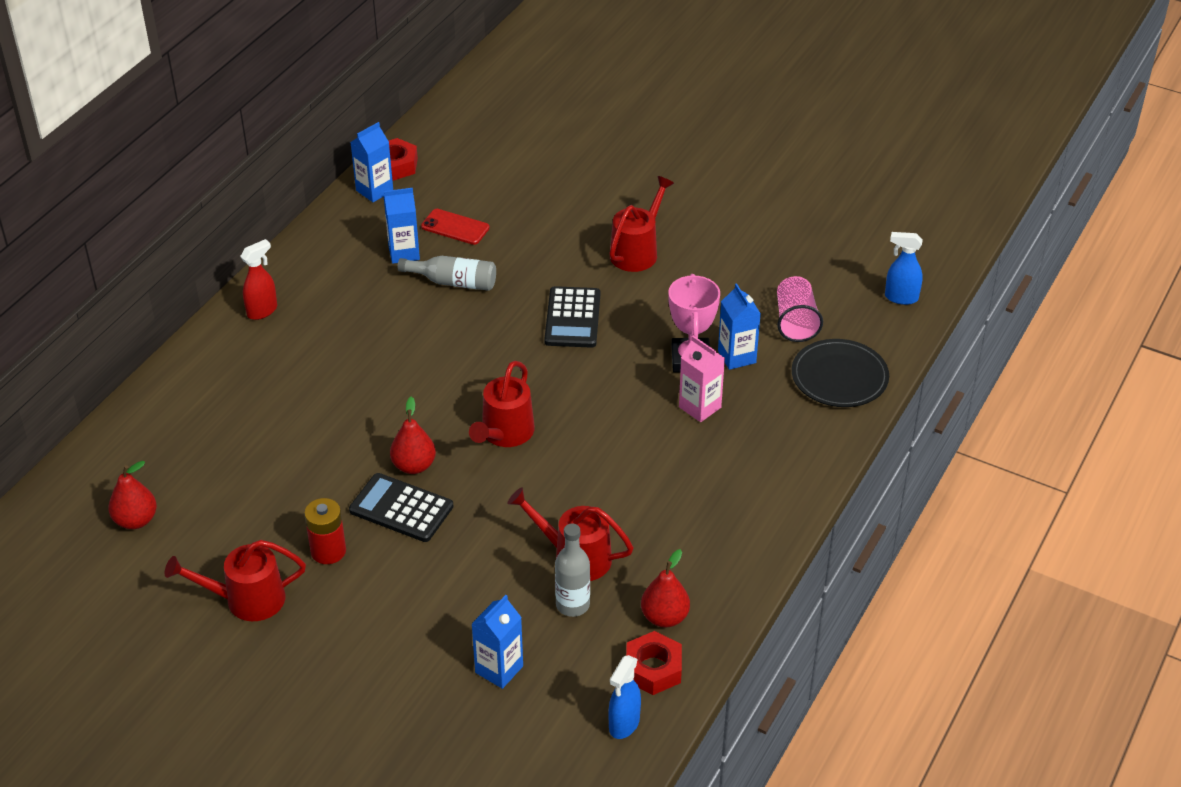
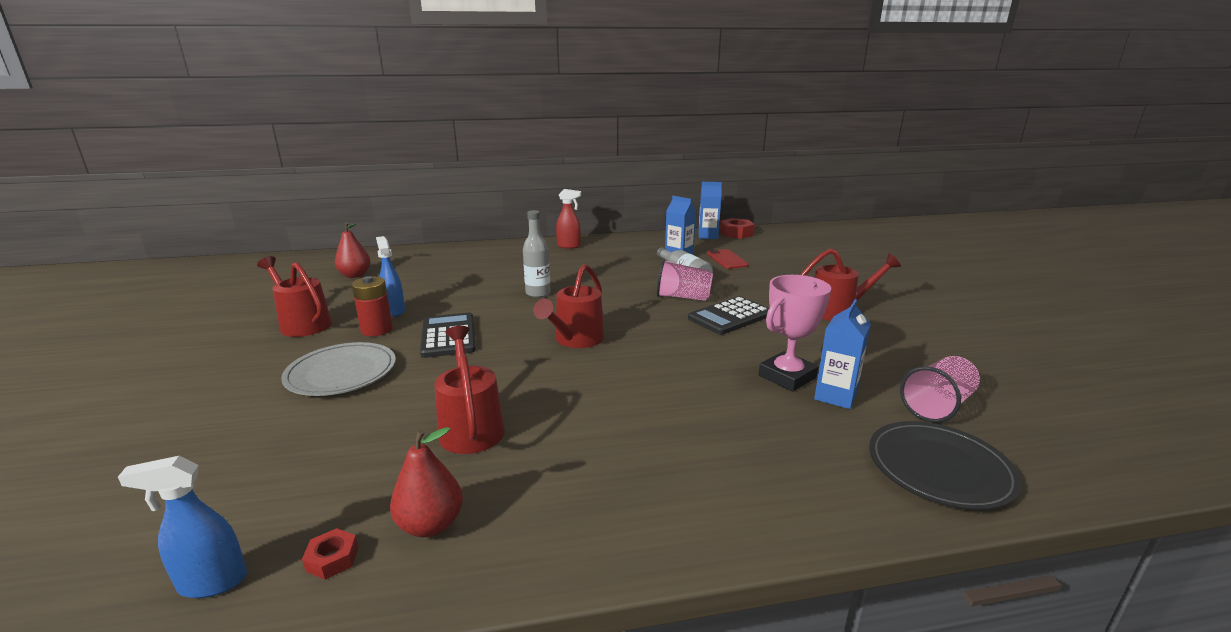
camera: 50 degrees right, 20 degrees down
(400, 601) = (341, 373): none -> grey plate
(414, 466) = (498, 324): red pear -> none
(499, 669) = (276, 452): blue carton -> none
(502, 318) = (683, 297): none -> pink cup
(504, 434) = (575, 340): red watering can -> red watering can turned 45 degrees counterclockwise
(572, 605) = (402, 454): grey bottle -> grey bottle (538, 293)
(653, 669) = (332, 559): red nut -> red nut, size x0.54
(700, 407) = (745, 406): pink carton -> none
(900, 298) = (1113, 452): blue spray bottle -> blue spray bottle (394, 311)

